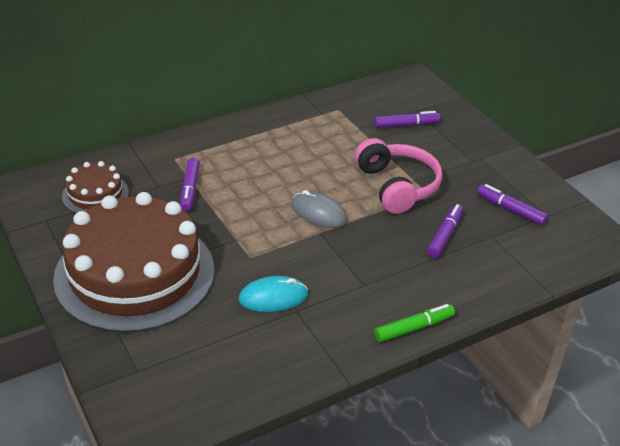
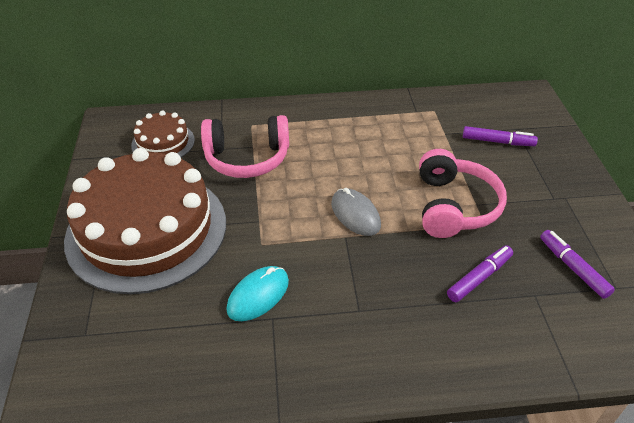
camera: 25 degrees right, 5 degrees up
(190, 189) = (247, 158): purple marker -> pink headphones
(273, 297) = (258, 295): turquoise mouse -> turquoise mouse turned 60 degrees counterclockwise
(414, 328) = (387, 382): green marker -> none

